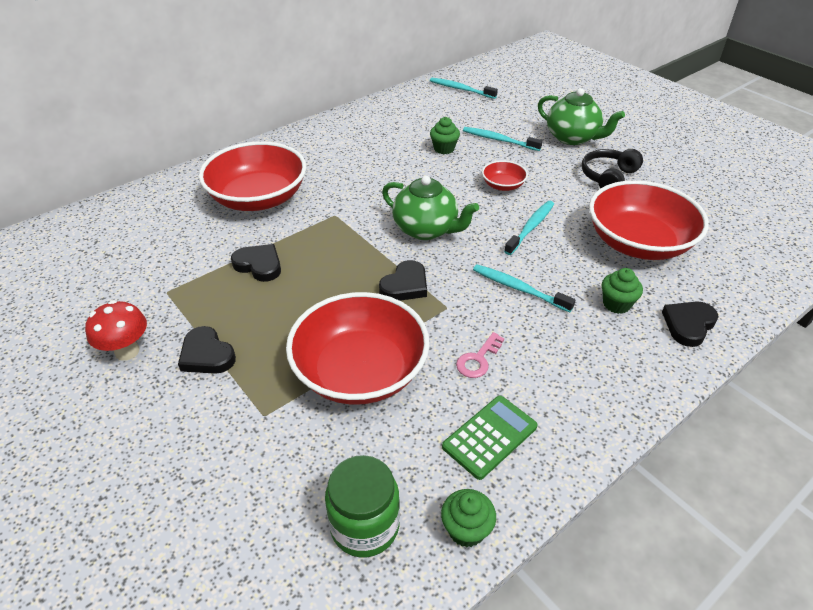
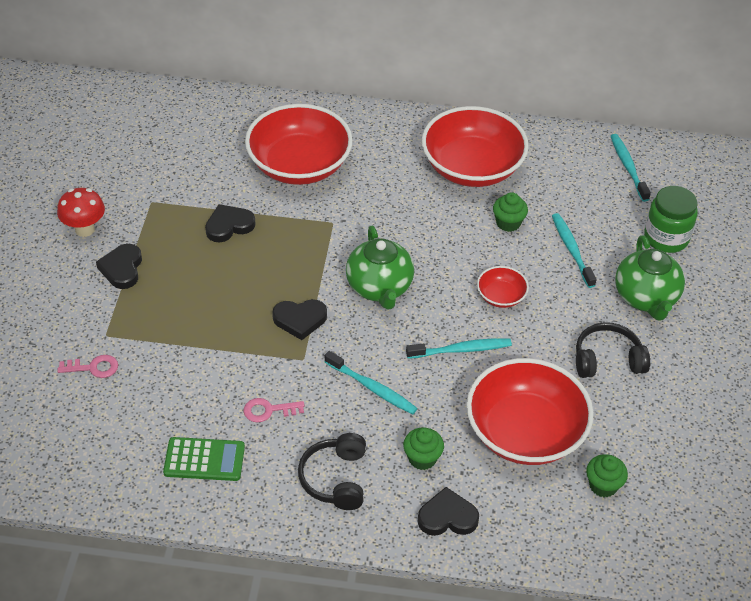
camera: 45 degrees right, 5 degrees up
(259, 265) = (229, 226): black heart -> black heart turned 105 degrees counterclockwise
(290, 450) = (94, 367): none -> pink key
(360, 371) = (190, 355): red bowl -> red bowl (472, 167)
(365, 526) = (77, 442): green jar -> green jar (666, 238)
(466, 529) = (121, 492): green cupcake -> green cupcake (603, 485)
(519, 288) = (372, 388): turquoise toothbrush -> turquoise toothbrush turned 135 degrees clockwise
(593, 363) = (335, 479): none -> black headphones

